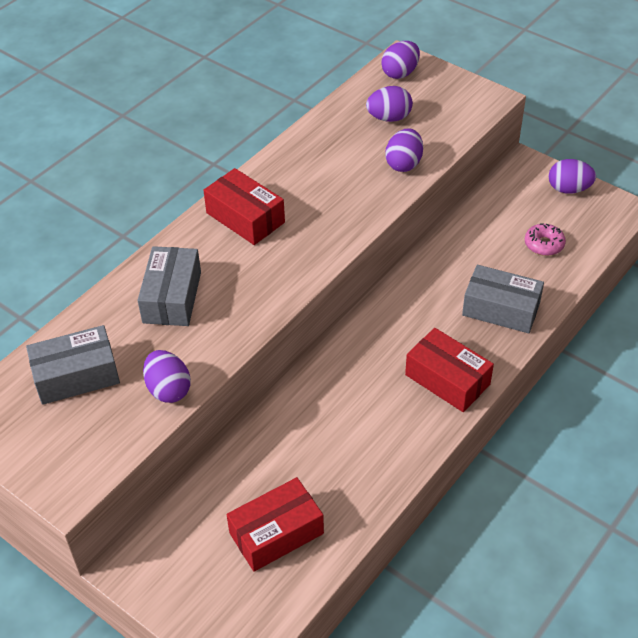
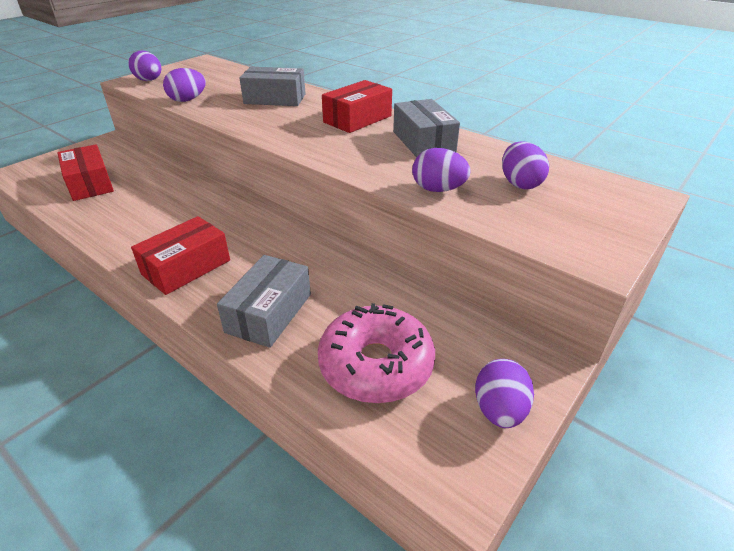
camera: 90 degrees right, 10 degrees down
(76, 375) = (217, 79): grey box -> grey box (423, 142)
(400, 73) = (614, 193): purple egg -> purple egg (149, 80)
(544, 244) = (376, 365): pink donut -> pink donut, size x2.03

